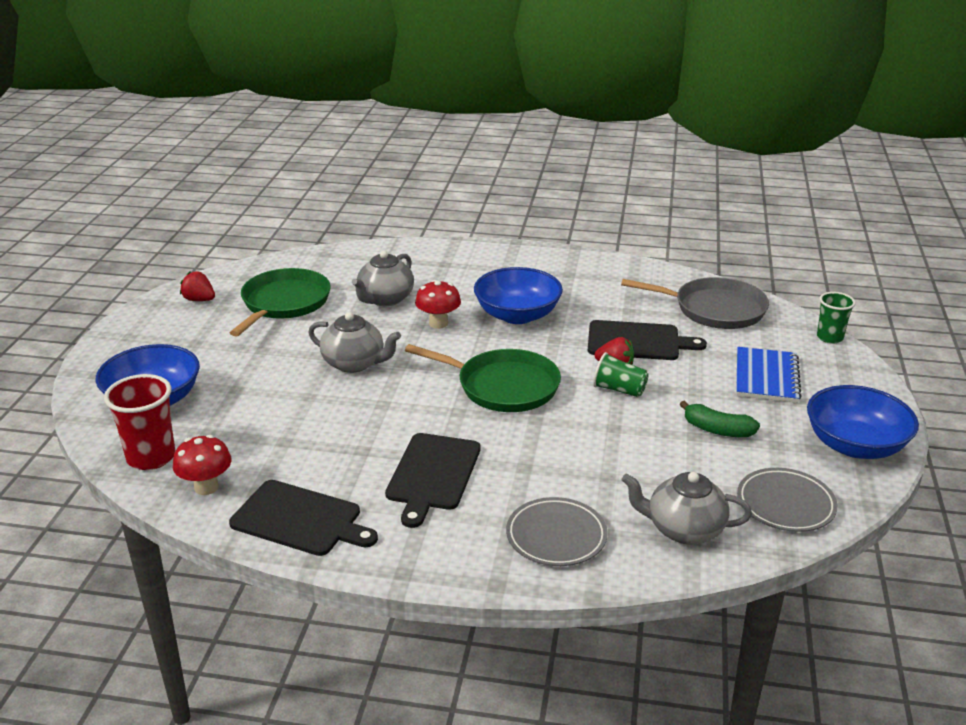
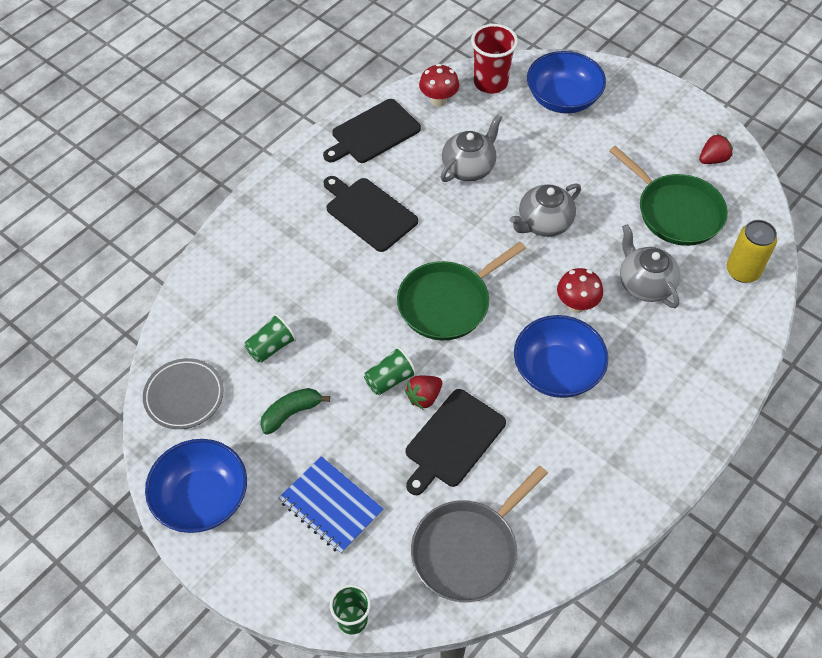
camera: 120 degrees right, 25 degrees up
(331, 263) = (742, 271): none -> yellow can
(556, 536) = (260, 247): grey plate -> none
(667, 472) = (271, 347): none -> green cup
(684, 529) = (211, 318): grey teapot -> grey teapot (469, 167)

